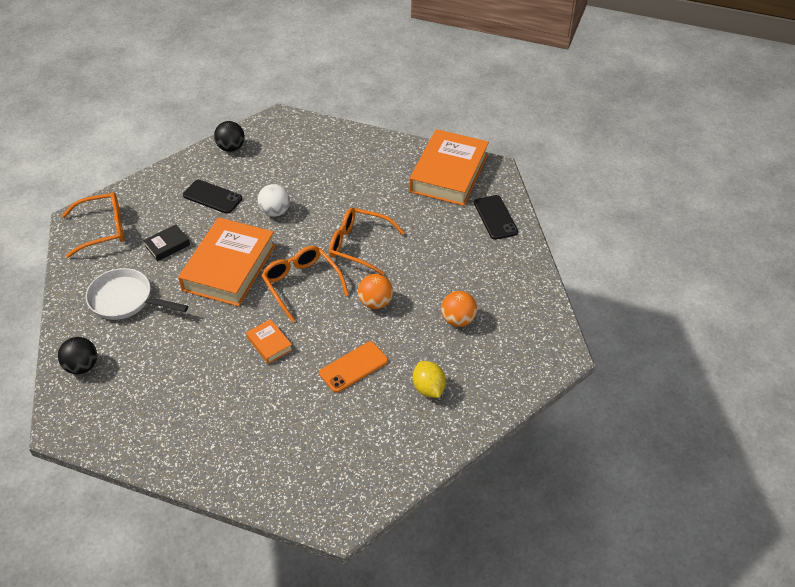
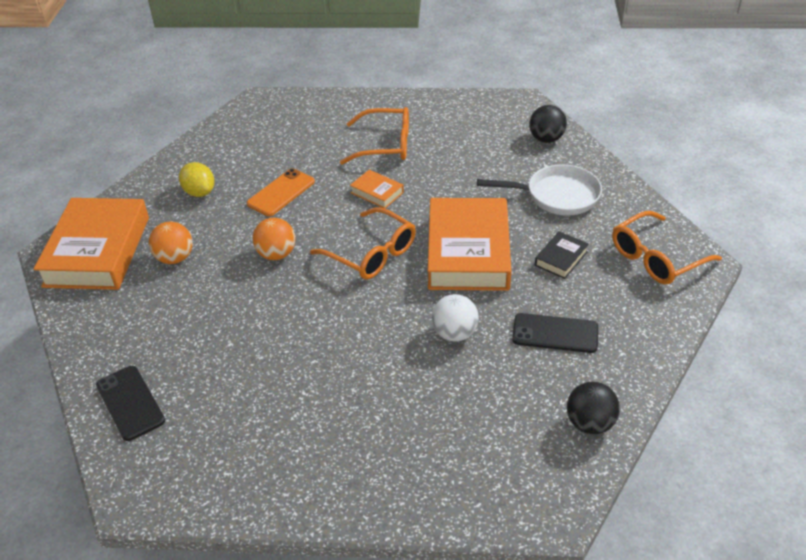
camera: 165 degrees right, 5 degrees down
(359, 245) = (319, 315): orange glasses -> orange glasses (385, 145)
(449, 173) = (211, 466): orange book -> orange book (97, 251)

